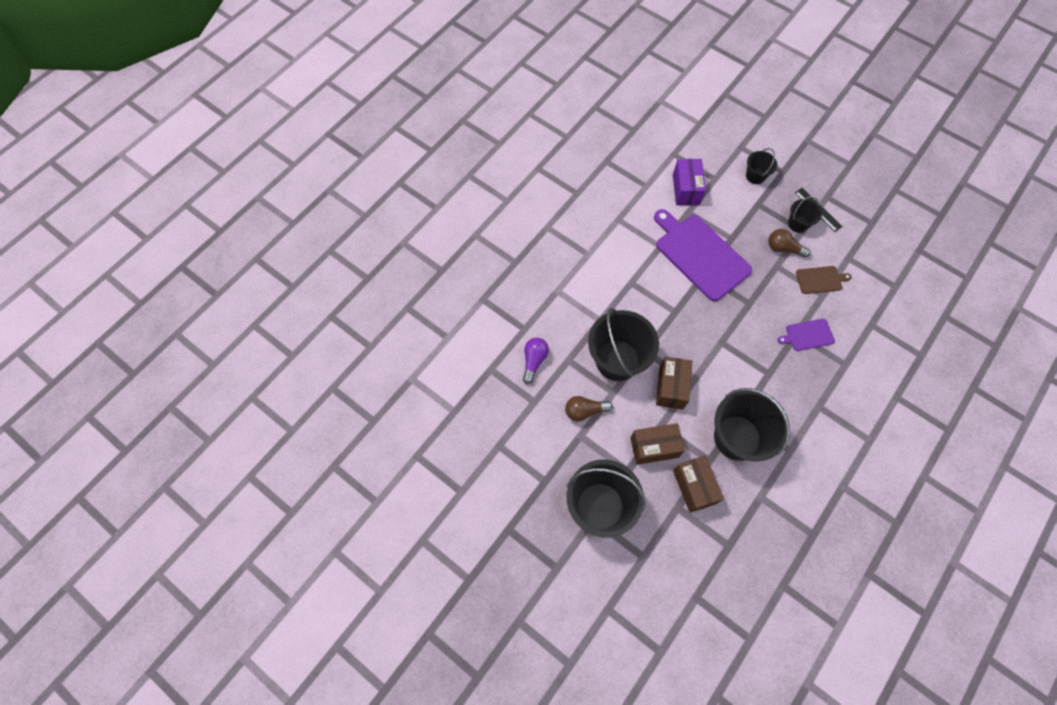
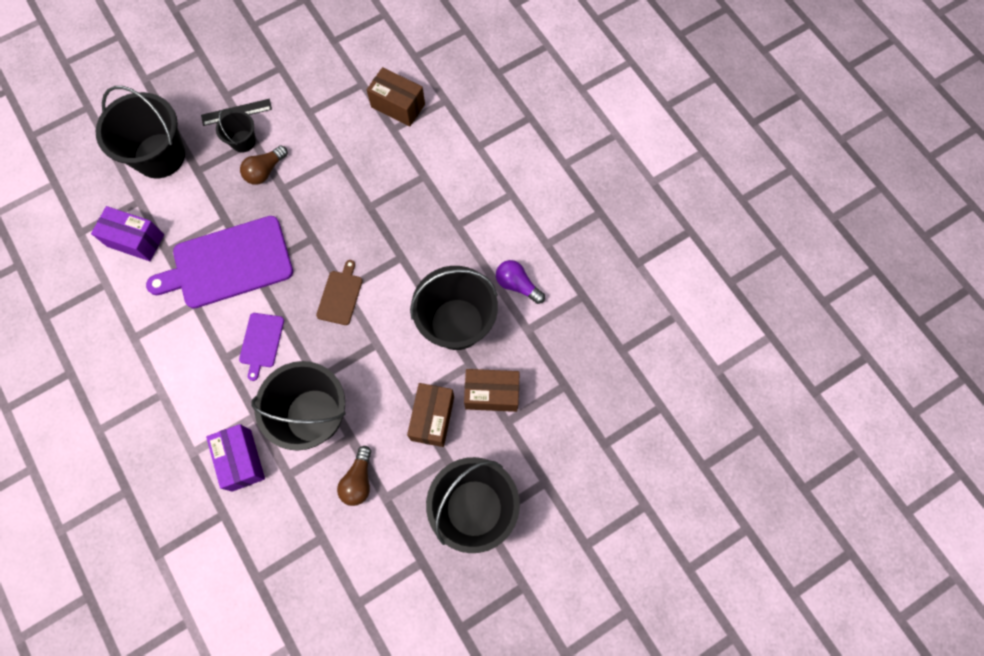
camera: 70 degrees left, 5 degrees up
(534, 361) = (270, 518): purple light bulb -> purple light bulb (517, 285)
(565, 324) = (241, 460): none -> purple box
(671, 387) = (372, 369): brown box -> brown box (398, 106)
(755, 176) = (160, 156): black bucket -> black bucket, size x2.02
(807, 335) = (376, 197): purple cutting board -> purple cutting board (261, 342)
(820, 280) = (320, 152): brown cutting board -> brown cutting board (340, 295)

